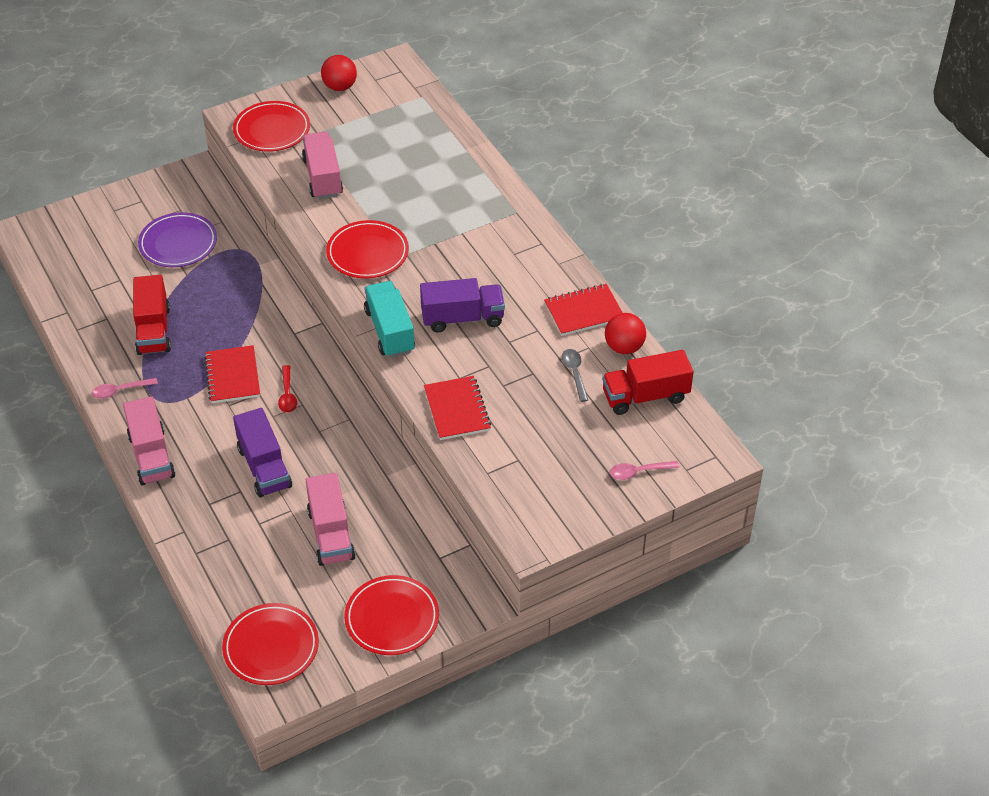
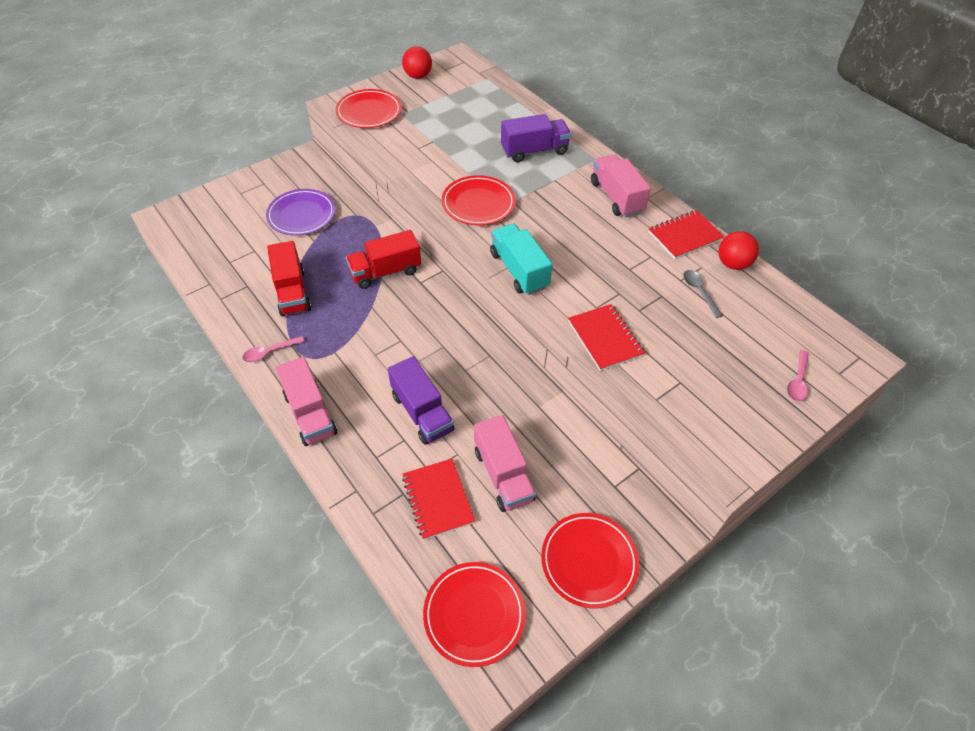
camera: 10 degrees left, 5 degrees up
(232, 376) = (373, 327): red notebook -> red notebook (438, 499)
(287, 395) = (427, 339): red spoon -> none
(322, 177) = (422, 145): pink truck -> pink truck (616, 197)
(462, 318) = (580, 252): purple truck -> purple truck (534, 151)
(638, 472) = (797, 381): pink spoon -> pink spoon turned 45 degrees counterclockwise
(645, 396) = (771, 306): red truck -> red truck (385, 272)

